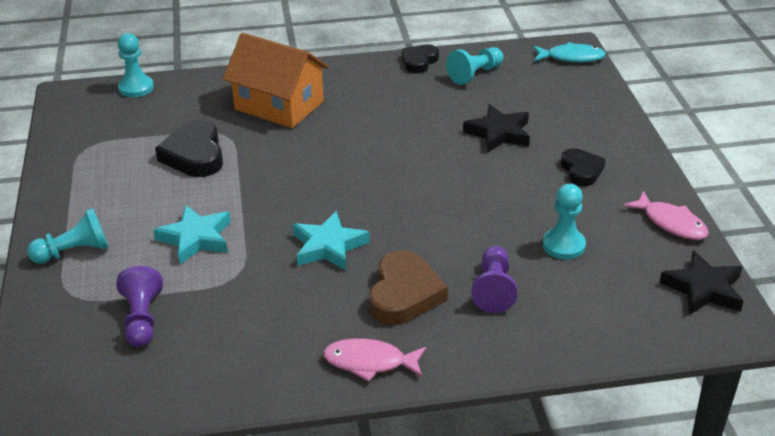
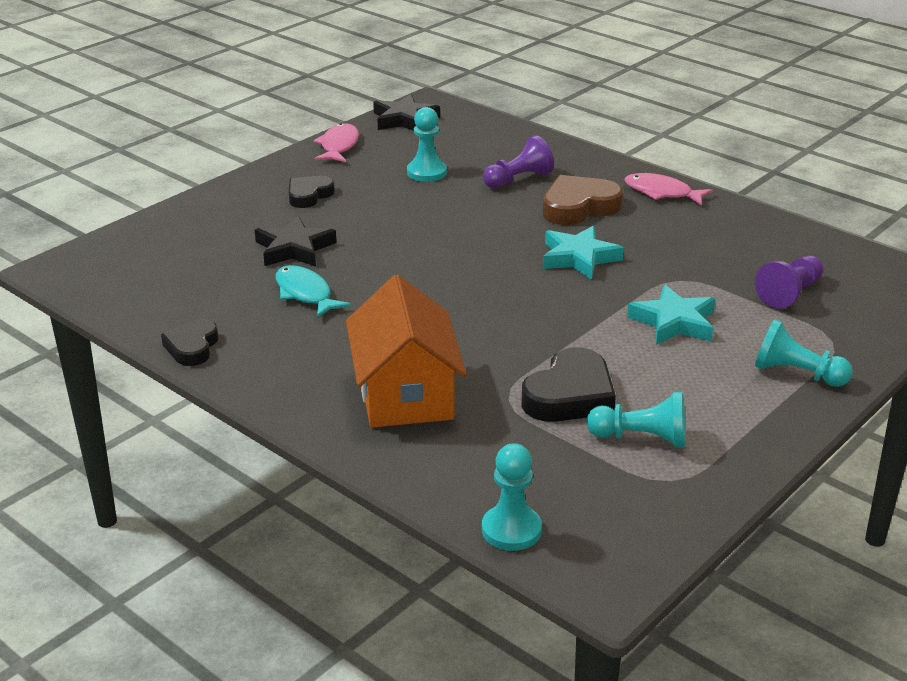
camera: 130 degrees left, 5 degrees down
(369, 362) = (661, 193): pink fish -> pink fish turned 150 degrees clockwise
(419, 62) = (192, 347): black heart -> black heart turned 105 degrees clockwise
(475, 74) = (185, 302): turquoise pawn -> turquoise pawn (641, 438)
(571, 57) = (83, 262): turquoise fish -> turquoise fish (305, 294)

